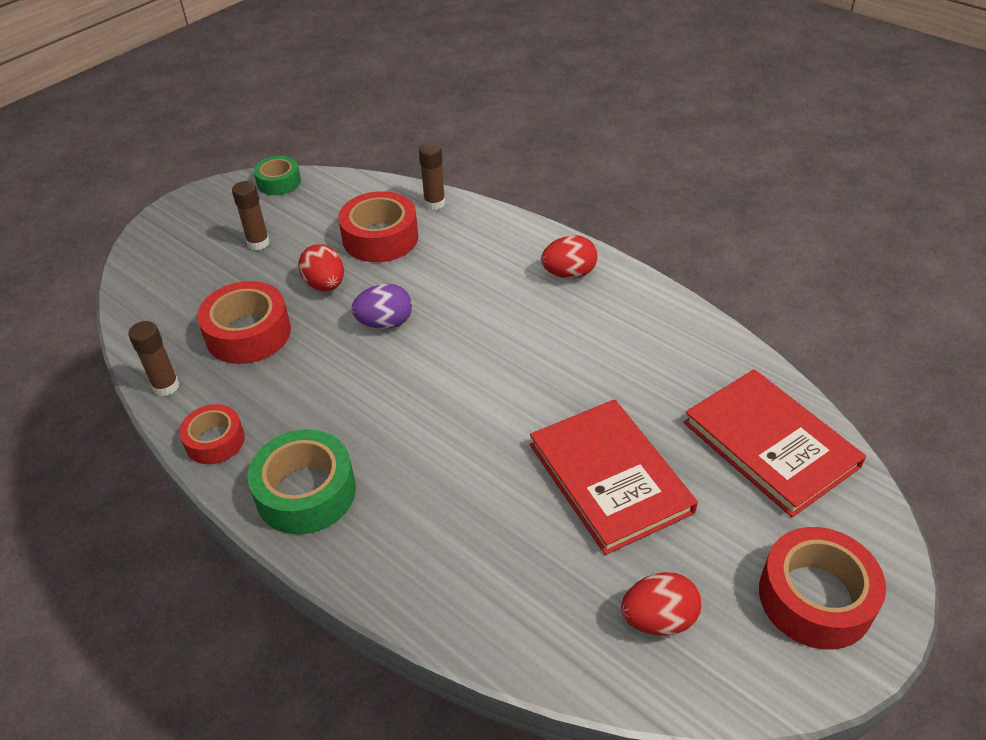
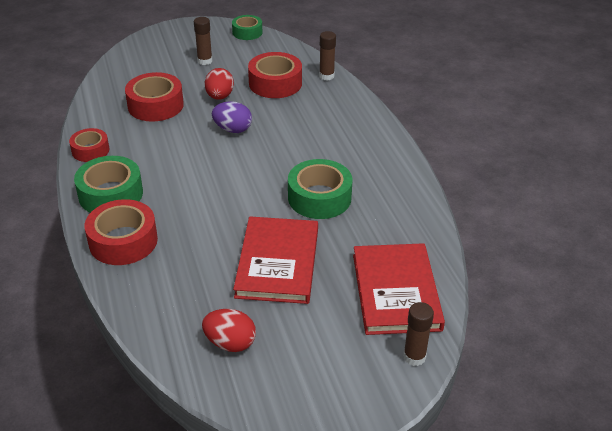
camera: 30 degrees right, 5 degrees down
(166, 386) = (91, 114): brown glue stick -> brown glue stick (414, 357)
(569, 274) = (369, 146): red egg -> none
(576, 367) = (319, 198): none -> green tape
(815, 597) = (333, 380): red tape -> red tape (123, 241)

